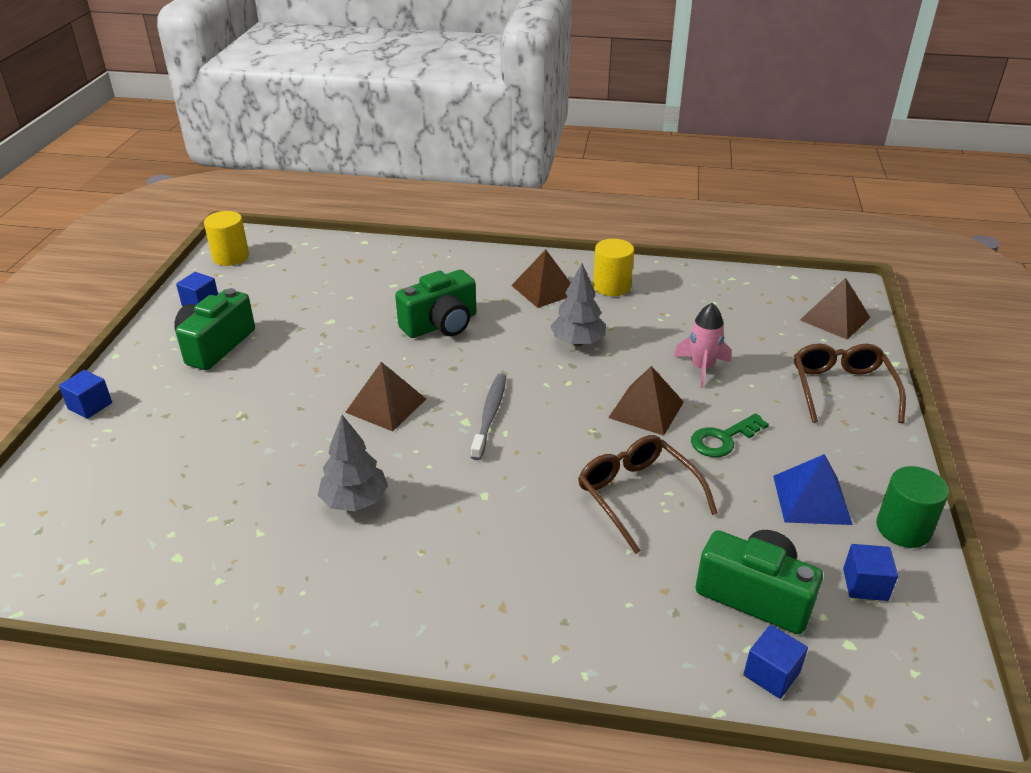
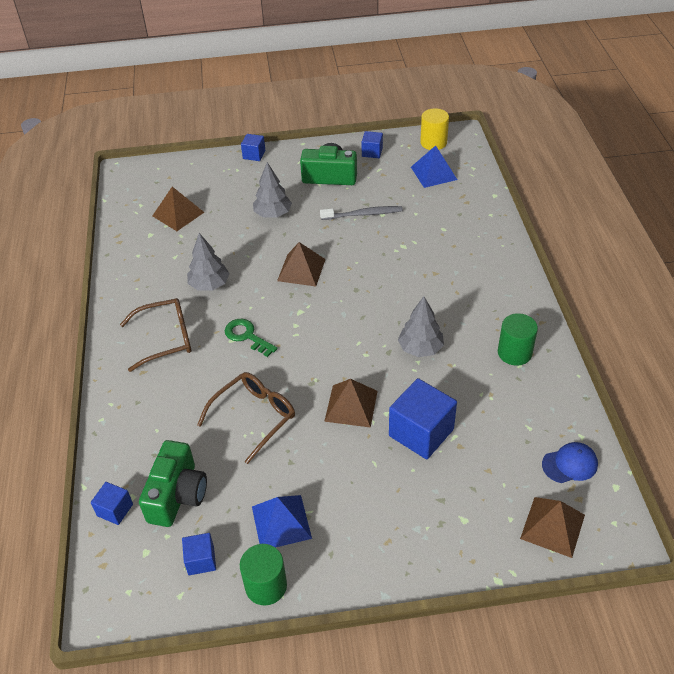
camera: 75 degrees right, 10 degrees up
(249, 411) = (273, 214): none -> grey tree
(288, 269) = (433, 173): none -> blue pyramid
(441, 324) = (405, 268): green camera -> none
(490, 415) = (311, 322): grey toothbrush -> grey toothbrush (363, 214)
(544, 289) = (485, 312): brown pyramid -> brown pyramid (178, 214)
(611, 286) = (514, 353): yellow cylinder -> green cylinder
(702, 368) = (421, 432): pink rocket -> blue cube
(723, 439) = (333, 458): green key -> green key (246, 336)
(764, 292) = (570, 464): none -> blue cap
(842, 389) = (434, 537): brown glasses -> brown glasses (165, 339)

